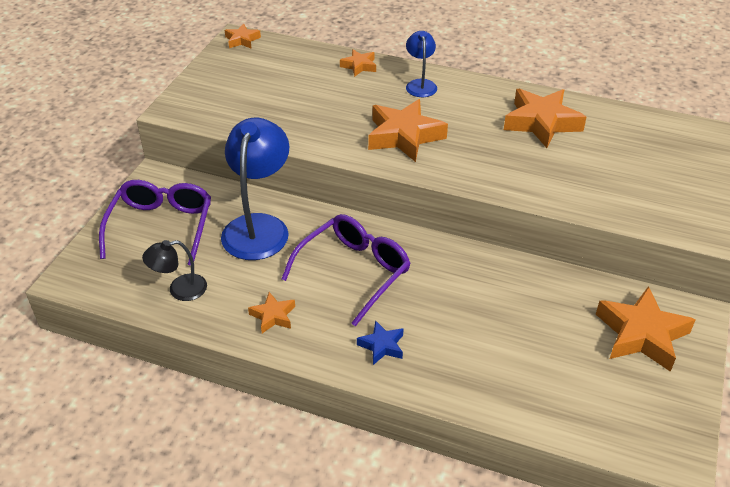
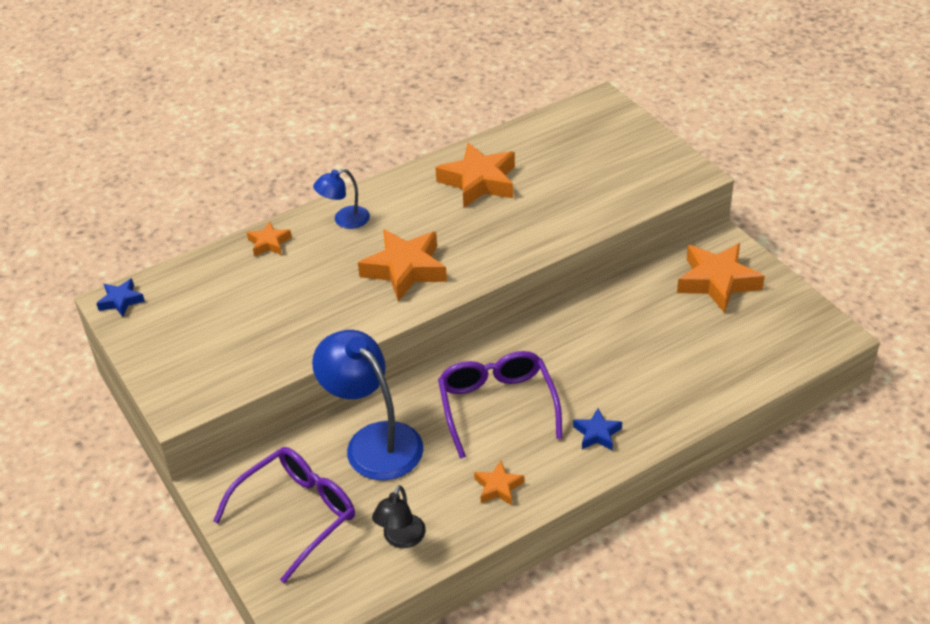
camera: 50 degrees left, 0 degrees up
(161, 226) = (297, 514): purple glasses -> purple glasses turned 90 degrees clockwise
(242, 40) = (121, 301): orange star -> blue star
(420, 84) = (344, 220): blue lamp -> blue lamp turned 60 degrees counterclockwise

